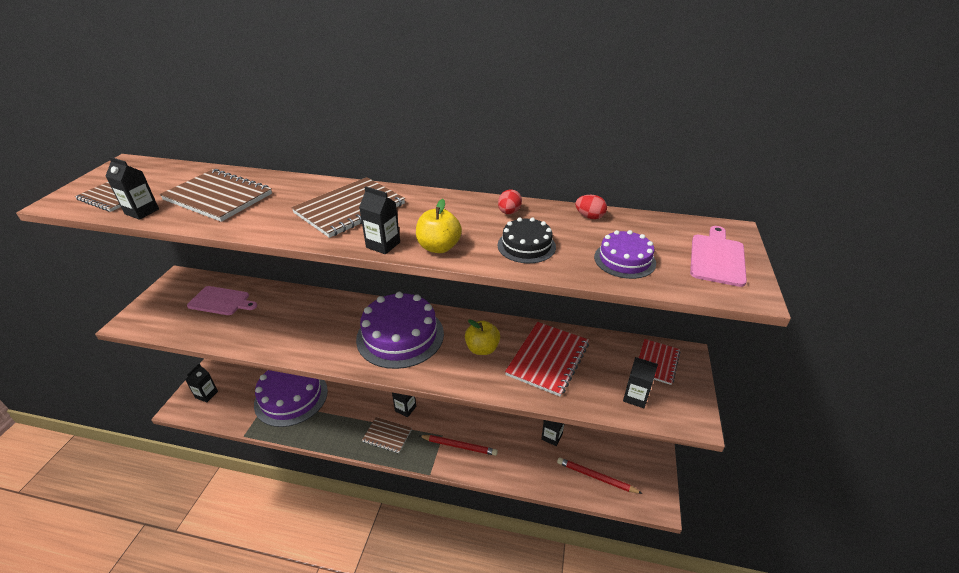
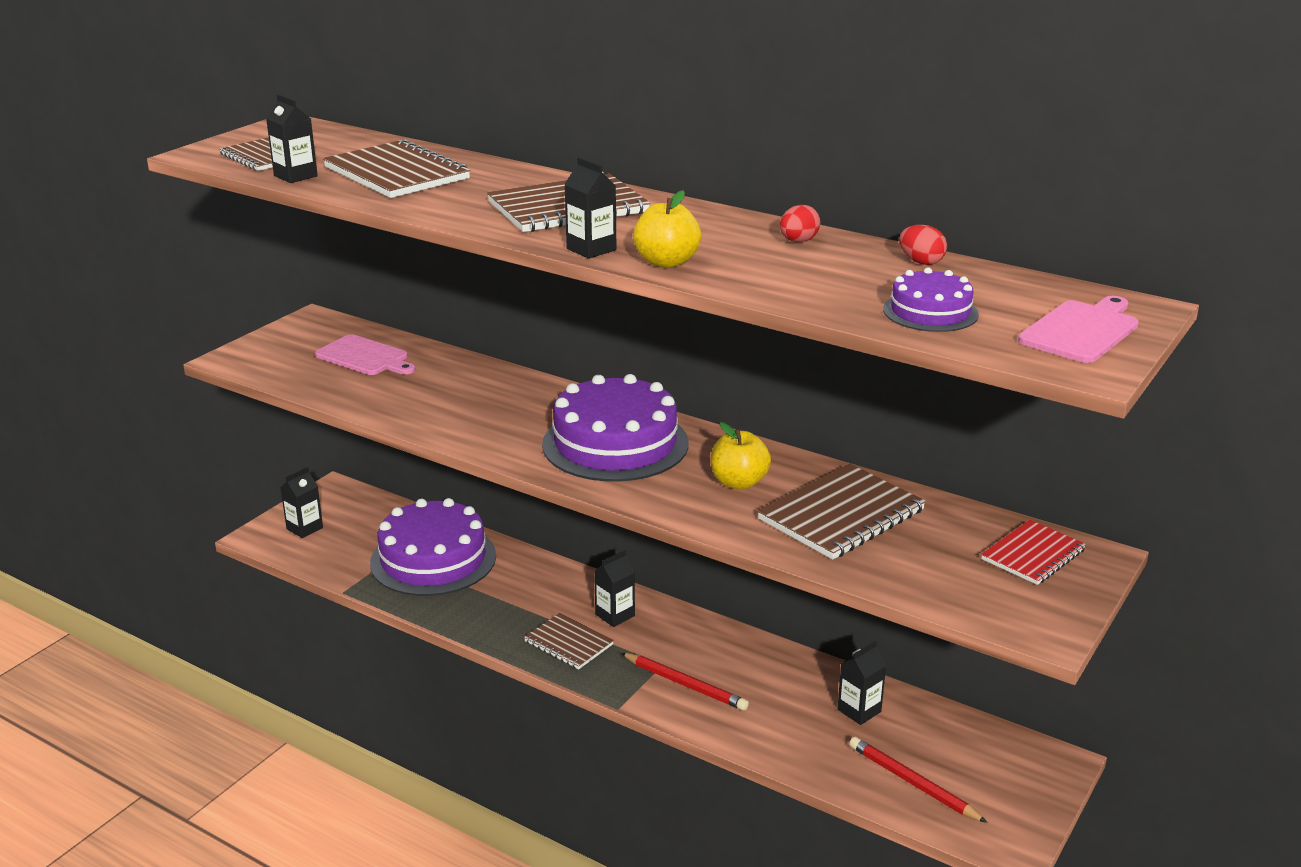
camera: 20 degrees right, 10 degrees down
(526, 246) = (794, 278): black cake -> none
(547, 359) = (841, 515): red notebook -> brown notebook
(635, 397) = (962, 586): black carton -> none

